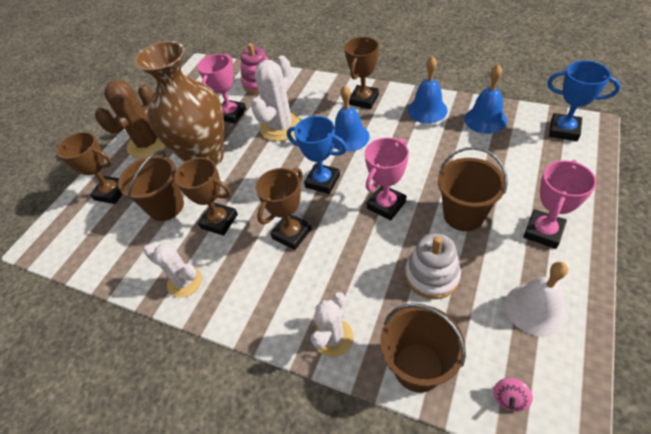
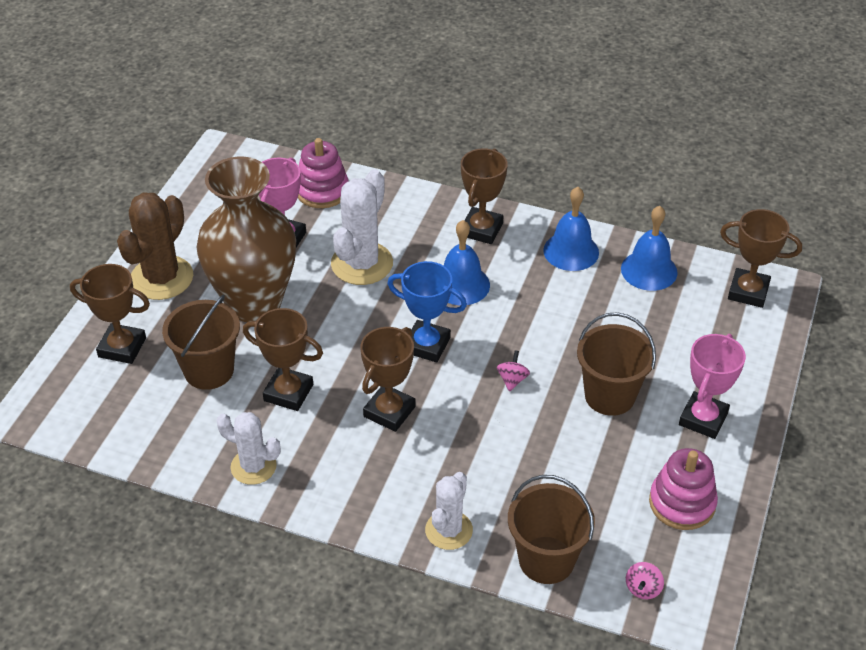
camera: 10 degrees left, 5 degrees down
(386, 205) = (512, 380): pink trophy -> pink spinning top
(431, 275) = (566, 465): white stacking toy -> none
(535, 309) = (682, 503): white bell -> pink stacking toy
(563, 130) = (748, 292): blue trophy -> brown trophy

